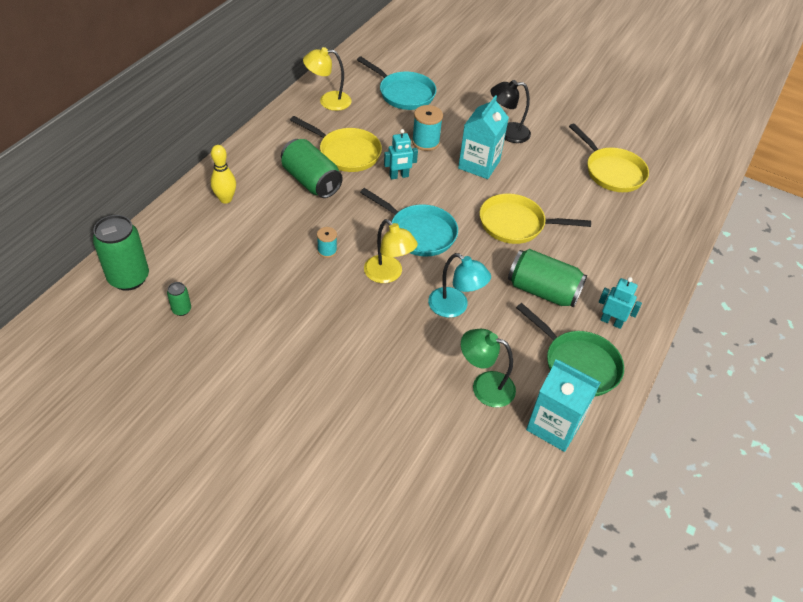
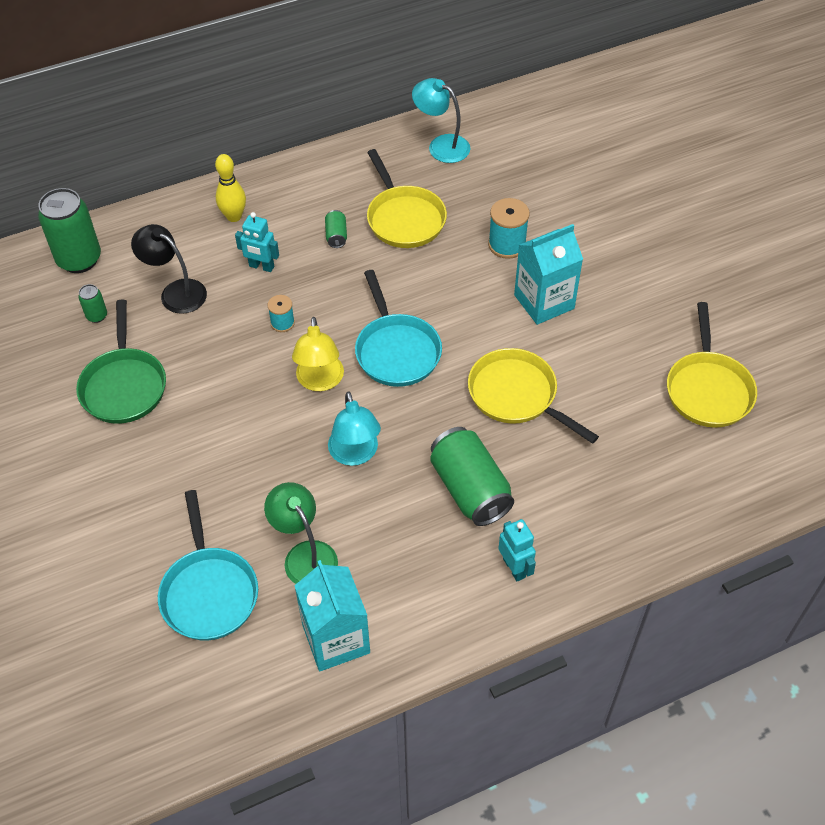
camera: 40 degrees right, 5 degrees up
(311, 181) = (336, 236): green can -> green can, size x0.46
(328, 101) = (441, 145): yellow lamp -> turquoise lamp
(399, 176) = (436, 273): turquoise robot -> turquoise robot (261, 266)
(403, 93) = (539, 171): turquoise pan -> turquoise pan (209, 591)
(507, 133) = (619, 277): black lamp -> black lamp (176, 292)
(577, 364) = (426, 591): green pan -> green pan (124, 385)

